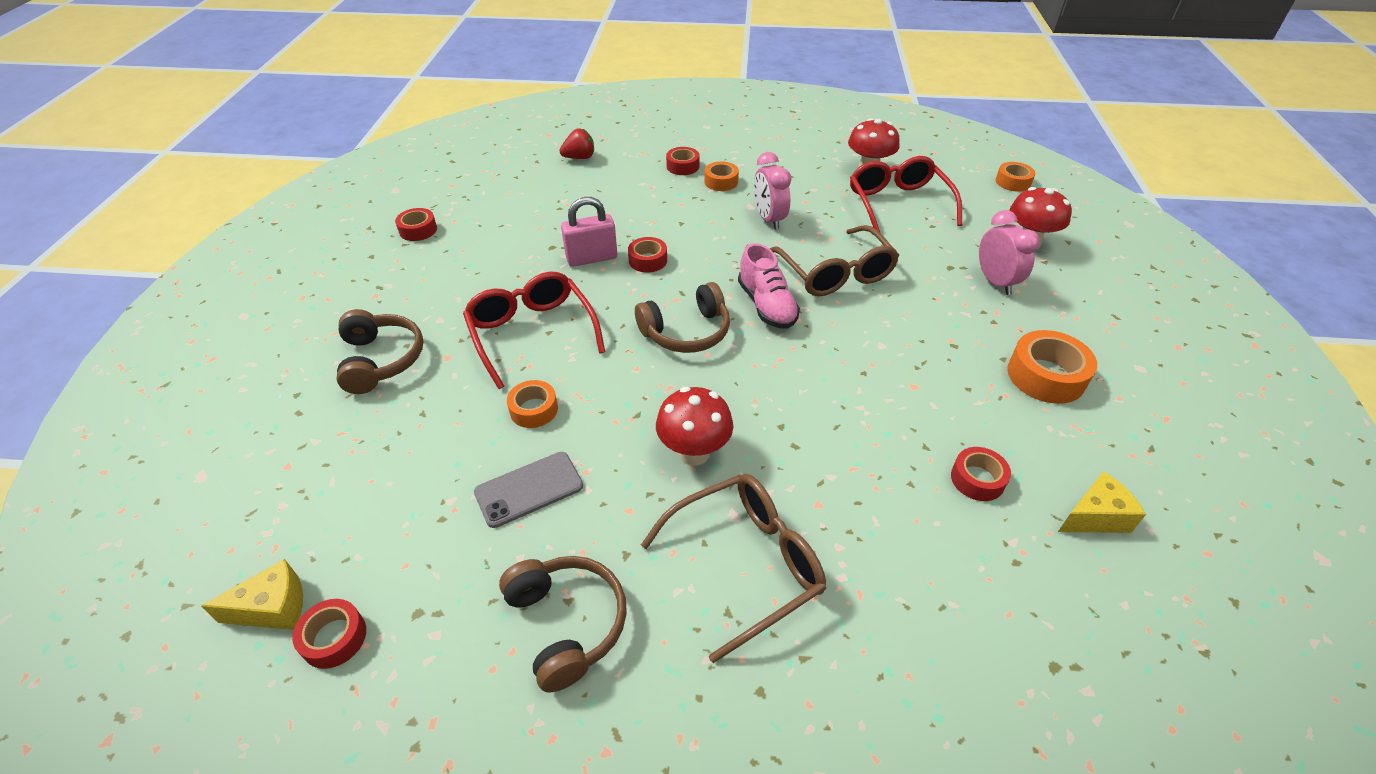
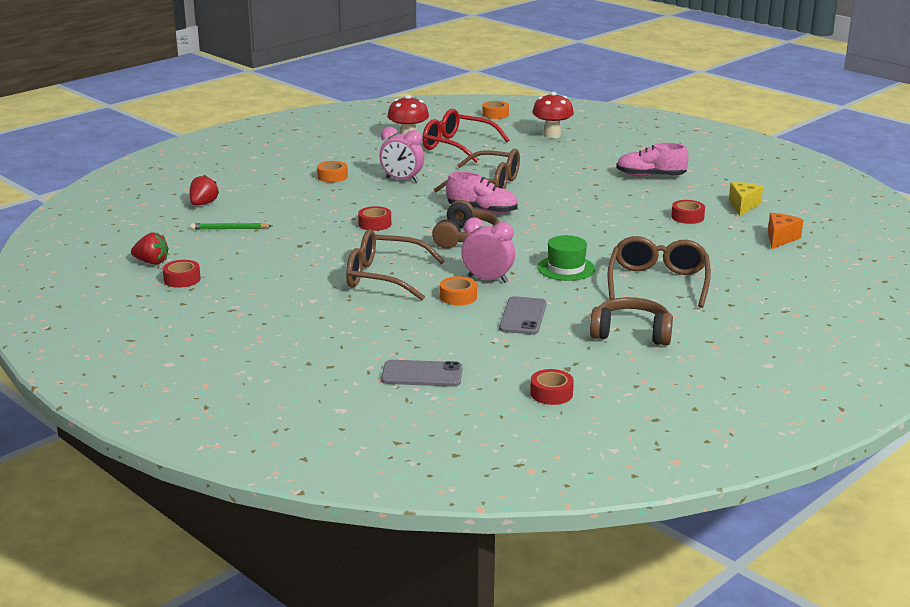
camera: 50 degrees left, 20 degrees down
(273, 608) = (502, 406): yellow cheese -> none
(319, 490) = (422, 374): none -> grey phone
(381, 360) = (323, 328): brown headphones -> none
(438, 199) = (152, 262): none -> red strawberry
(532, 334) = (385, 277): red glasses -> brown glasses
(544, 195) = (229, 229): none -> green pencil
(591, 258) = (338, 238): pink padlock -> none
(683, 166) = (289, 180): red tape -> none
(694, 452) = (566, 268): red mushroom -> green hat
(995, 282) = (567, 155): pink clock -> pink clock (488, 279)
(1046, 376) = (650, 176): orange tape -> pink shoe
(1048, 626) = (780, 239): none -> orange cheese

